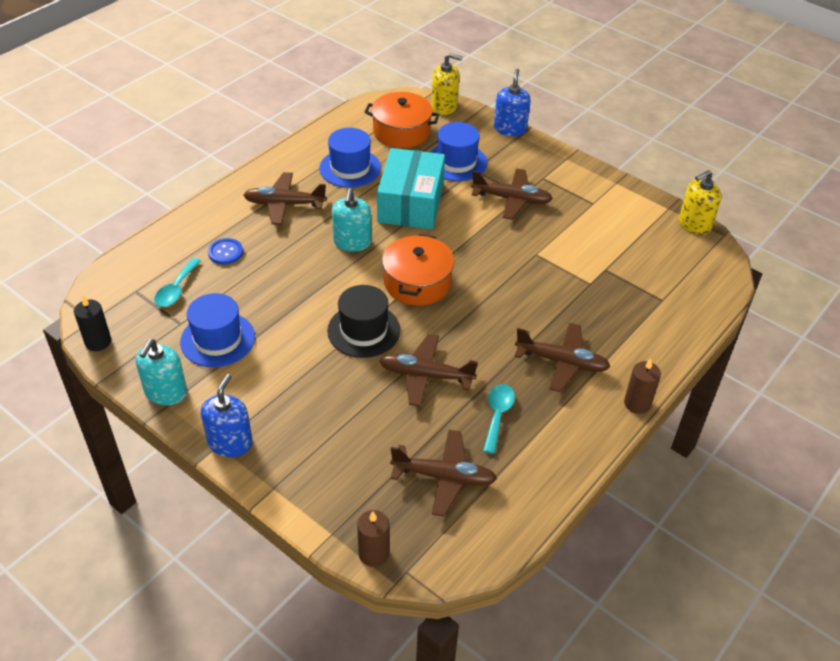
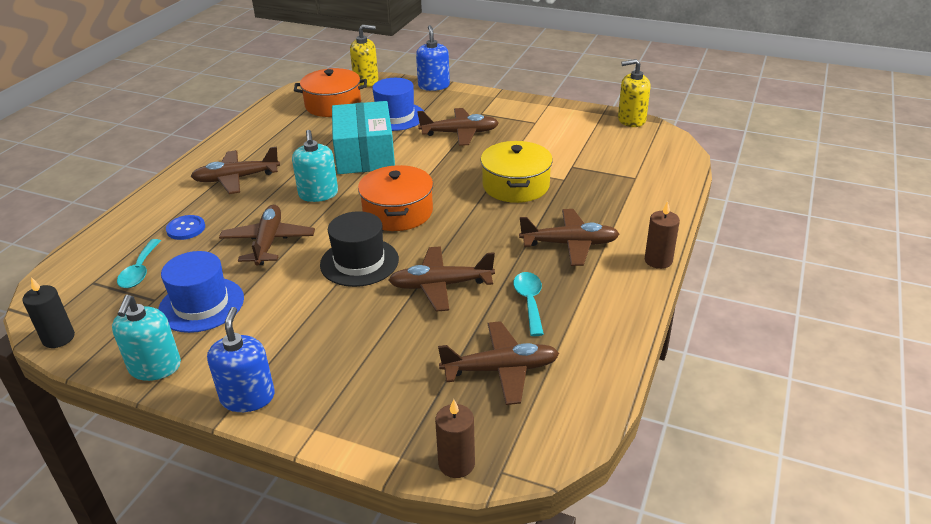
camera: 15 degrees left, 10 degrees down
(292, 286) = (268, 242): none -> brown plane
(350, 168) = (293, 139): blue hat -> none
(540, 279) = (516, 185): none -> yellow pot
(694, 224) = (631, 120): yellow soap dispenser -> yellow soap dispenser turned 45 degrees clockwise

